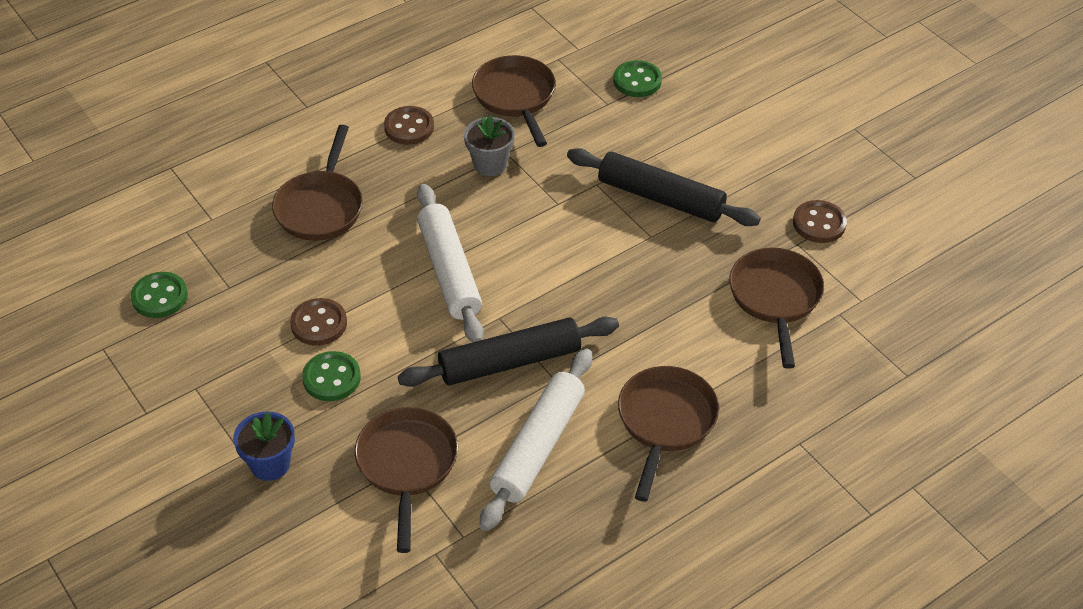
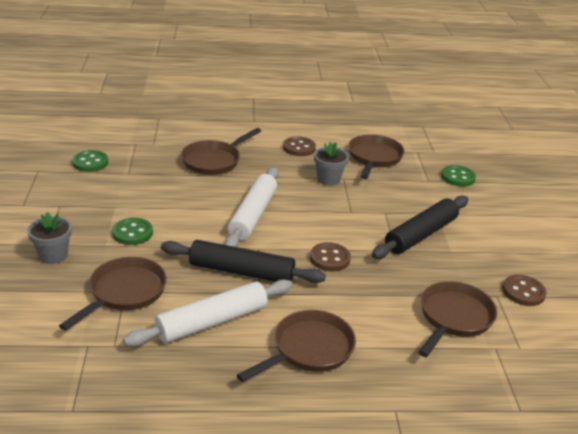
camera: 30 degrees right, 15 degrees down
(270, 464) = (53, 255): blue flower pot -> grey flower pot
(319, 324) = (154, 207): brown button -> brown button (330, 258)
(661, 198) = (420, 235): black rolling pin -> black rolling pin turned 75 degrees clockwise

